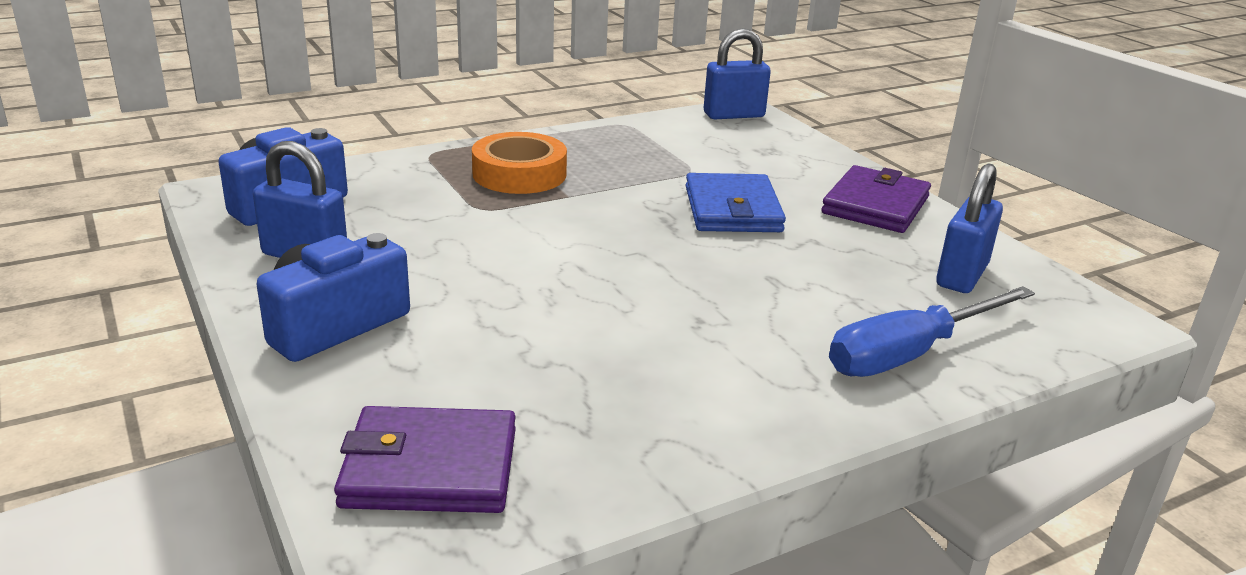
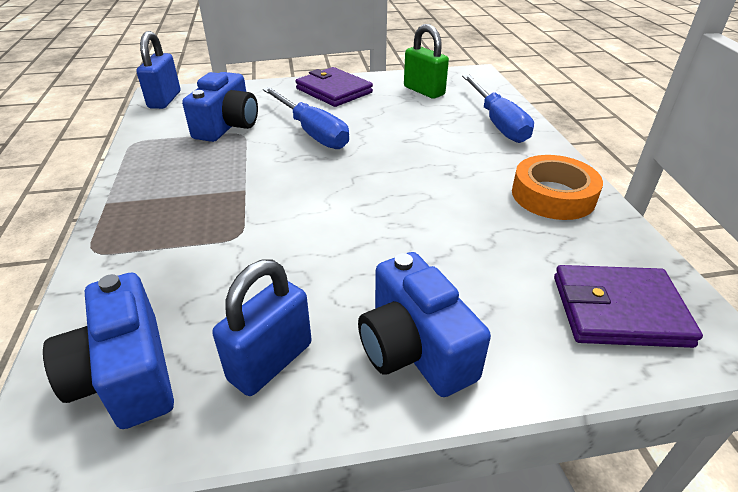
camera: 70 degrees left, 10 degrees up
(430, 467) = (619, 310): purple wallet -> purple wallet turned 75 degrees clockwise
(519, 174) = (186, 206): orange tape -> orange tape (553, 195)
(702, 159) = (227, 126): none -> blue camera
(732, 209) = (312, 132): blue wallet -> blue screwdriver
(961, 275) = (424, 91): blue padlock -> green padlock

